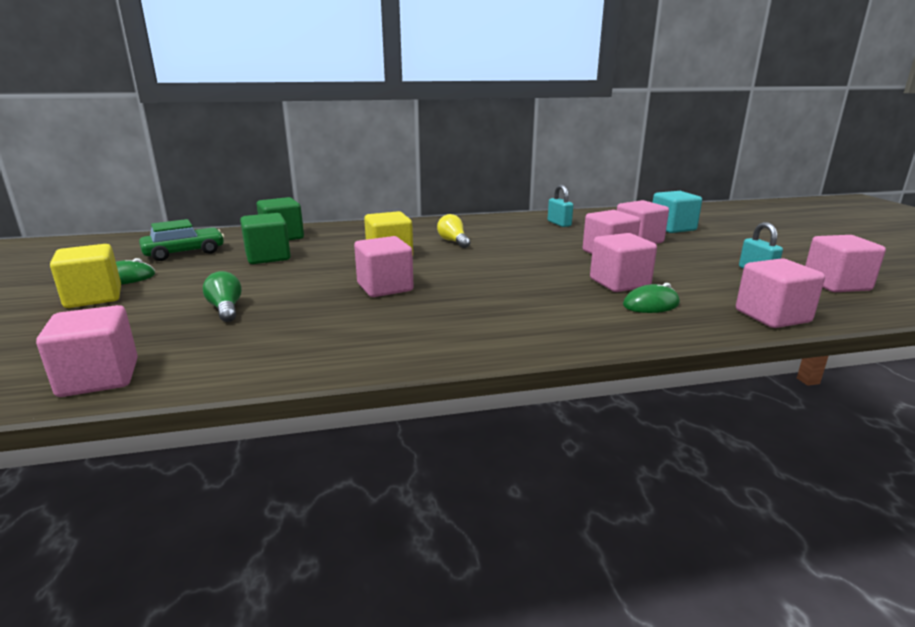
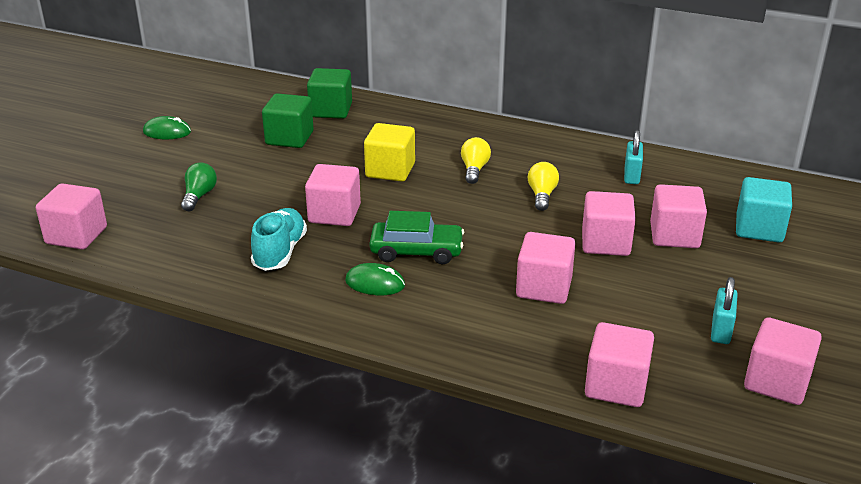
camera: 35 degrees right, 10 degrees up
(94, 297) = (131, 149): yellow cube -> none
(184, 252) = (234, 110): green car -> green car (416, 251)
(374, 323) = (280, 252): none -> turquoise shoe
(523, 243) = (542, 195): none -> yellow light bulb
(651, 304) = (527, 324): green mouse -> green mouse (375, 283)

